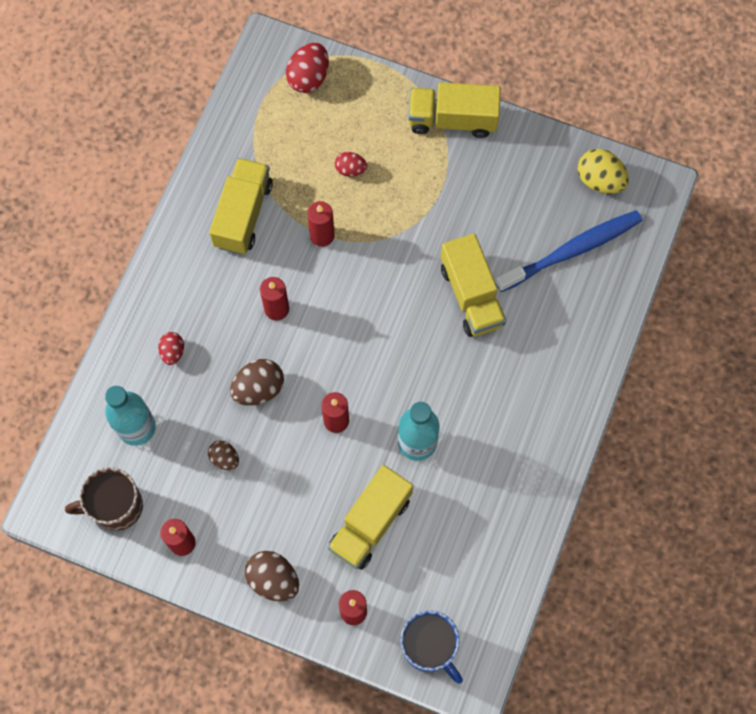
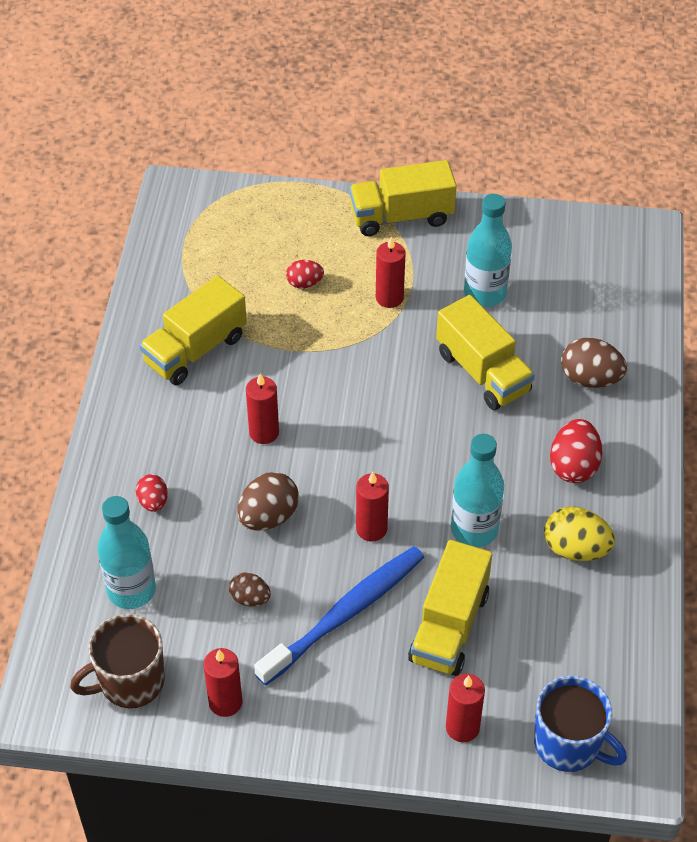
camera: 15 degrees left, 20 degrees down
(243, 214) = (195, 350): yellow truck -> yellow truck turned 135 degrees counterclockwise
(273, 579) = (352, 716): brown egg -> brown egg (590, 379)
(308, 77) = (229, 210): red egg -> red egg (573, 466)
(322, 235) = (293, 351): red candle -> red candle (389, 298)
(498, 217) = (485, 293): none -> turquoise bottle
(571, 251) = (577, 308): blue toothbrush -> blue toothbrush (344, 614)
(599, 180) = (581, 238): yellow egg -> yellow egg (575, 549)

